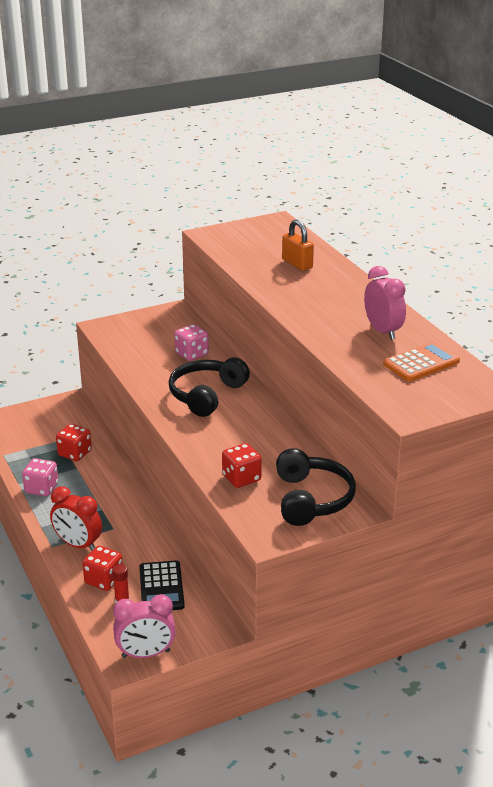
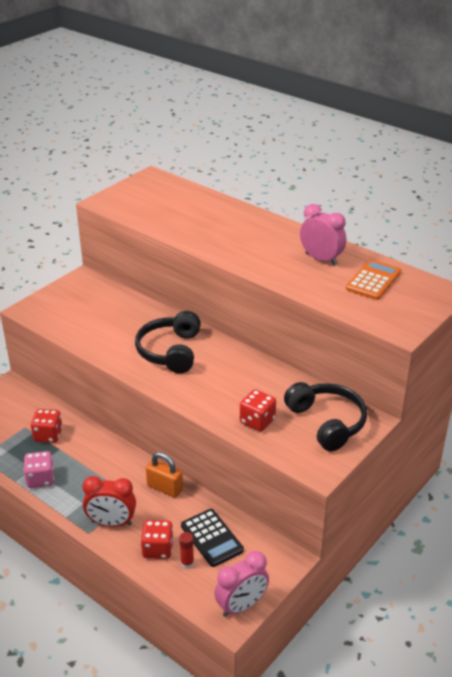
camera: 25 degrees left, 5 degrees up
(192, 354) = (129, 315): pink dice -> none
(297, 264) = (202, 213): orange padlock -> orange padlock (165, 488)

